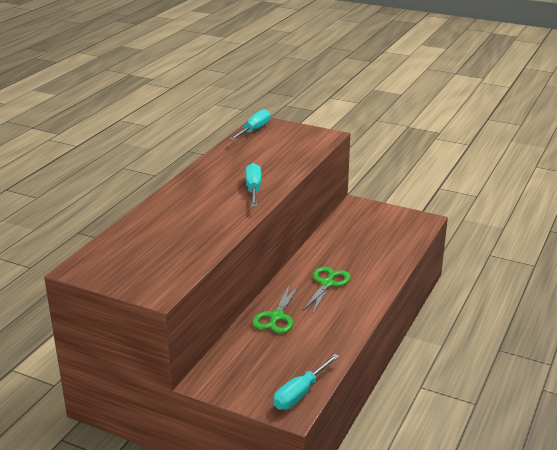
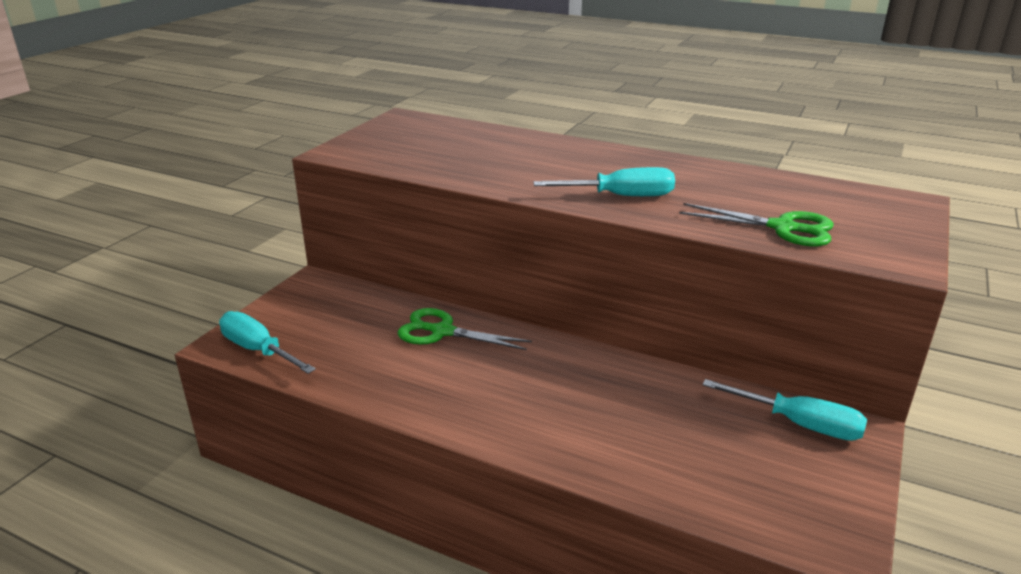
camera: 90 degrees right, 0 degrees up
(254, 130) = (865, 194): turquoise screwdriver -> turquoise screwdriver (798, 424)
(327, 284) = (535, 382): green scissors -> green scissors (782, 228)

